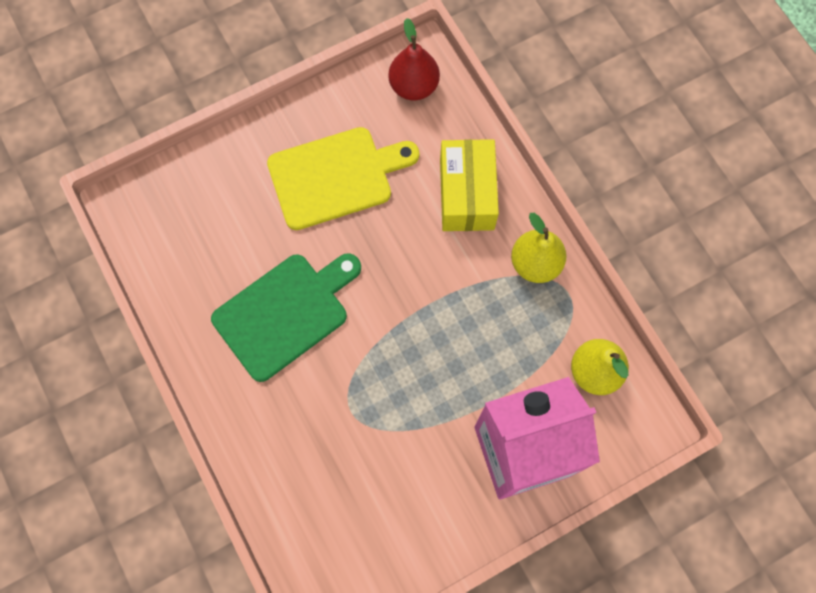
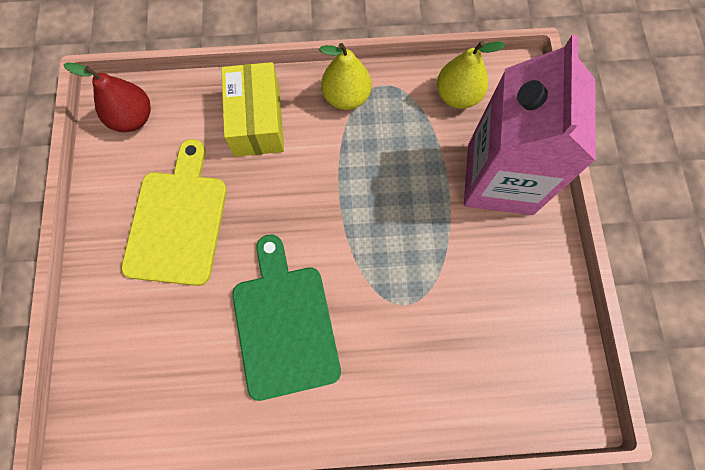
camera: 65 degrees left, 0 degrees up
(467, 194) = (257, 121): yellow box -> yellow box turned 60 degrees clockwise

